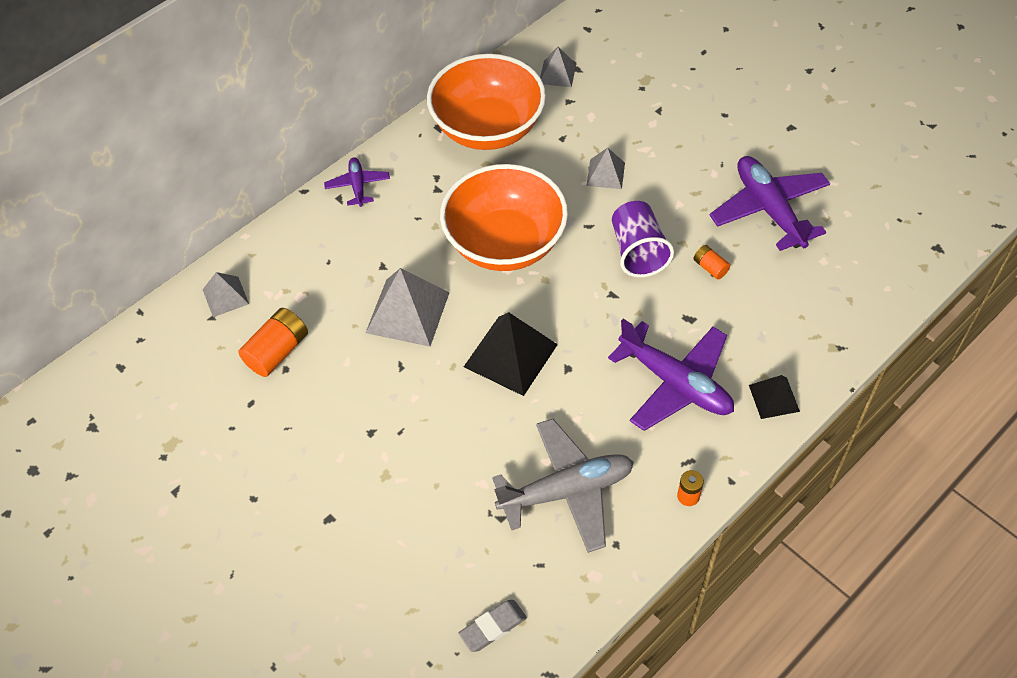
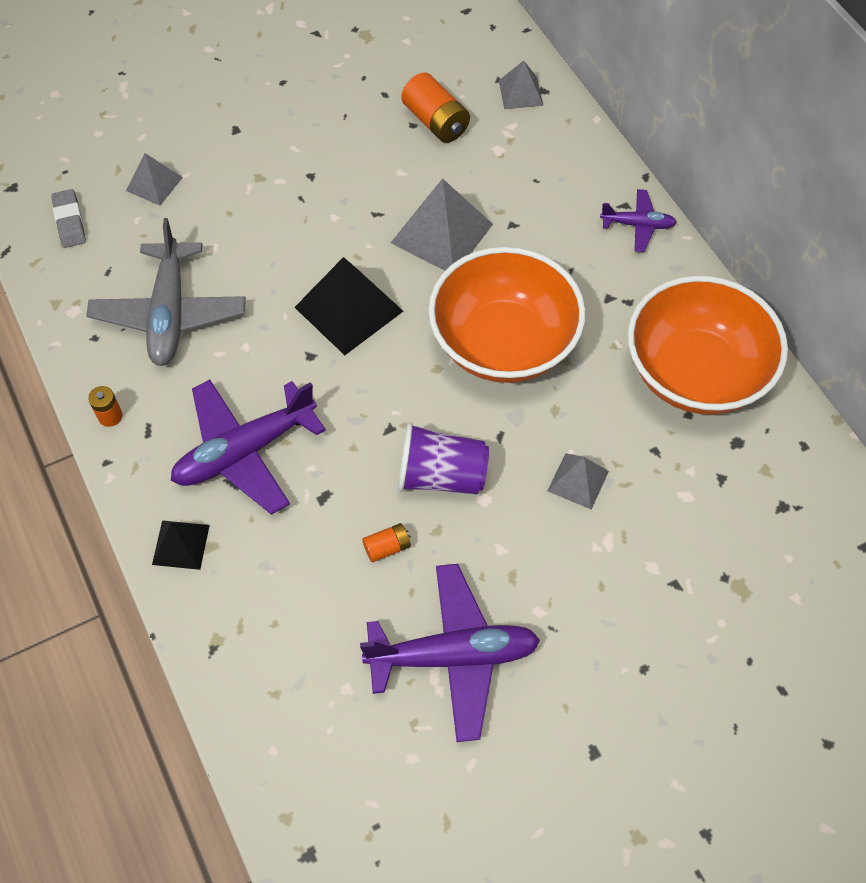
camera: 105 degrees right, 5 degrees up
(557, 73) = (778, 480): grey pyramid -> grey pyramid (154, 184)

